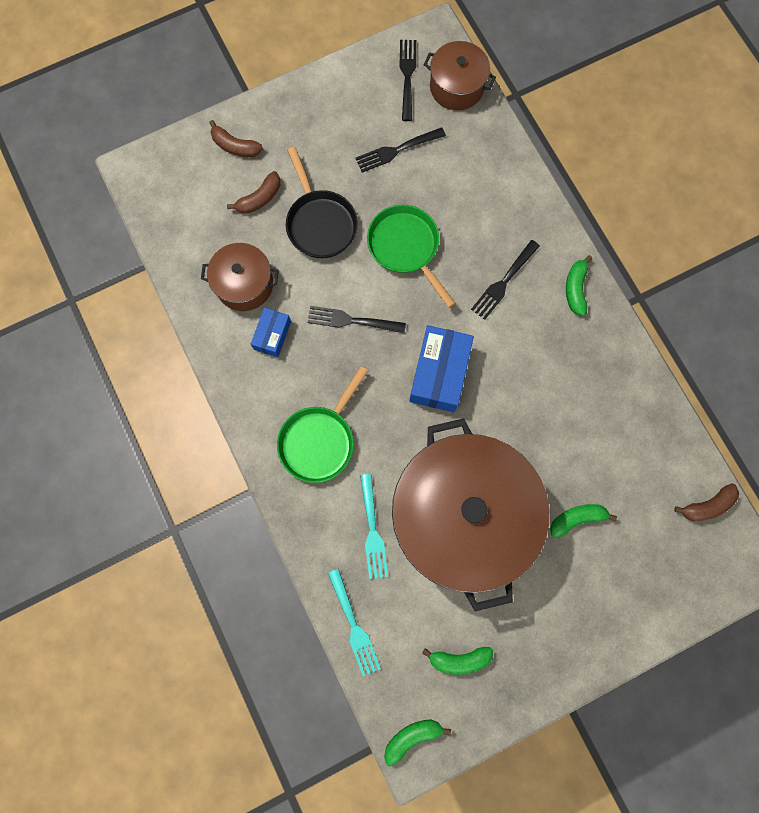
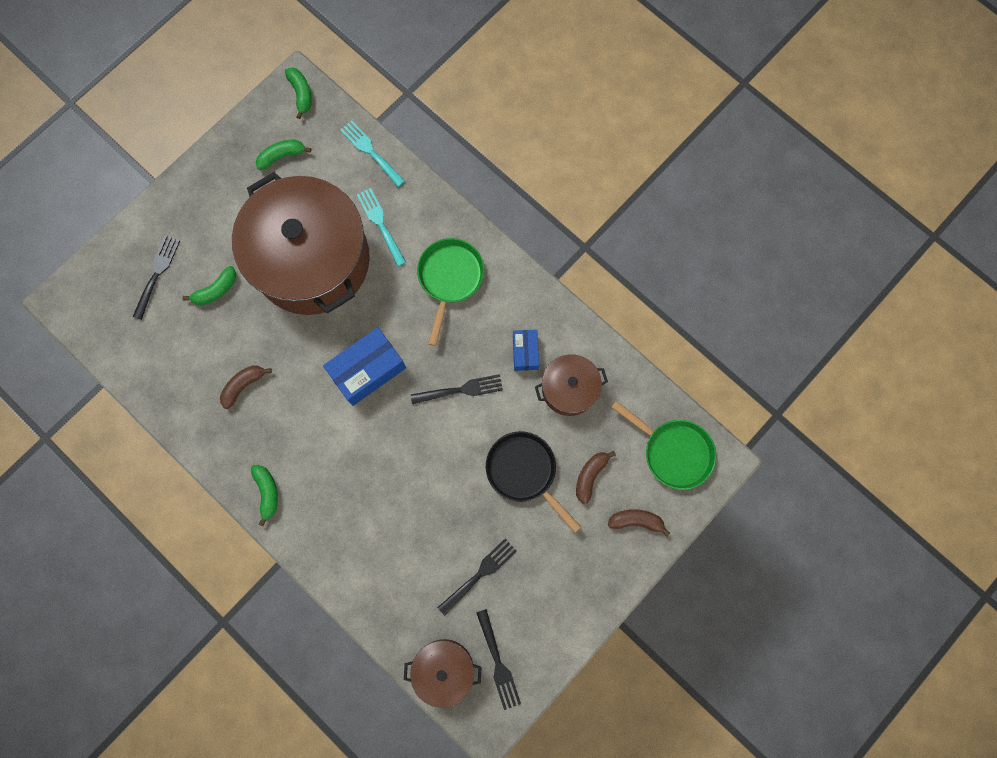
camera: 160 degrees right, 0 degrees up
(406, 247) = (436, 476): green pan -> green pan (673, 452)
(412, 737) = (301, 94): green banana -> green banana turned 60 degrees counterclockwise
(439, 373) = (367, 370): blue box -> blue box turned 60 degrees clockwise
(504, 281) = (335, 476): black fork -> black fork (157, 274)
(707, 505) = (108, 338): brown banana -> brown banana (243, 385)

